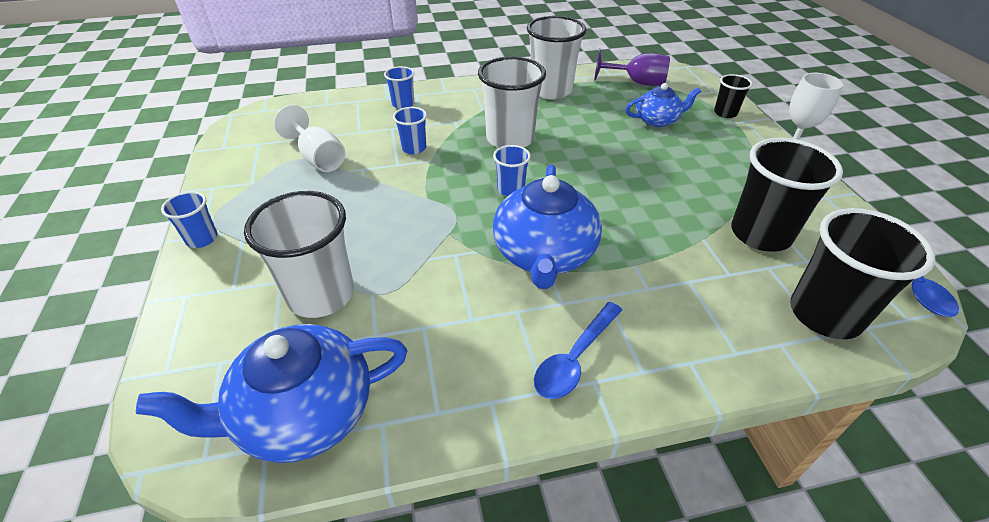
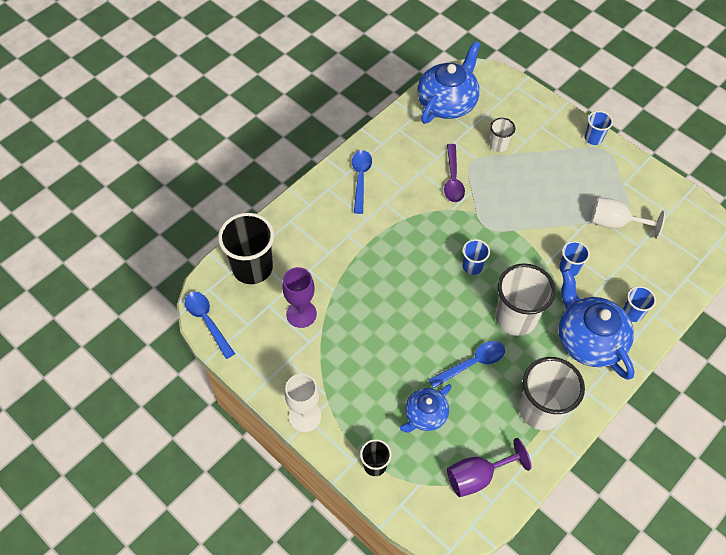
camera: 145 degrees right, 15 degrees up
(321, 295) = (498, 145): white cup -> white cup, size x0.51
(435, 284) = (453, 179): none -> purple spoon
(544, 254) = (414, 227): blue teapot -> blue teapot (588, 340)
(584, 130) = (472, 363): none -> blue spoon
(760, 234) = (301, 314): black cup -> purple goblet

